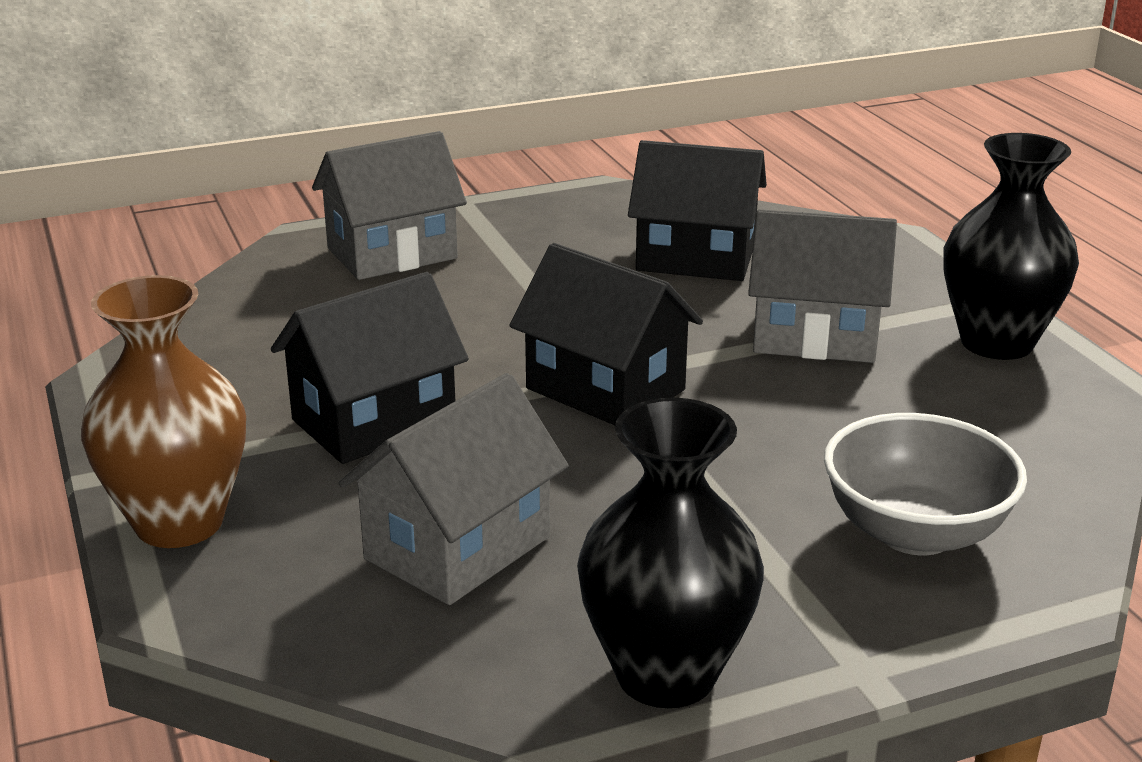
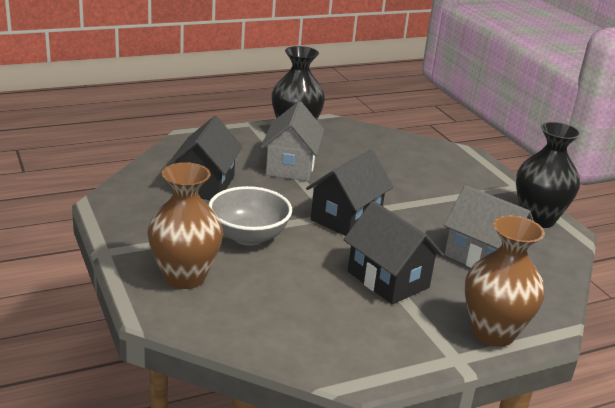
camera: 95 degrees left, 0 degrees up
(392, 253) = (185, 277): grey house -> brown vase
(915, 532) = (438, 168): grey bowl -> grey bowl (248, 236)

